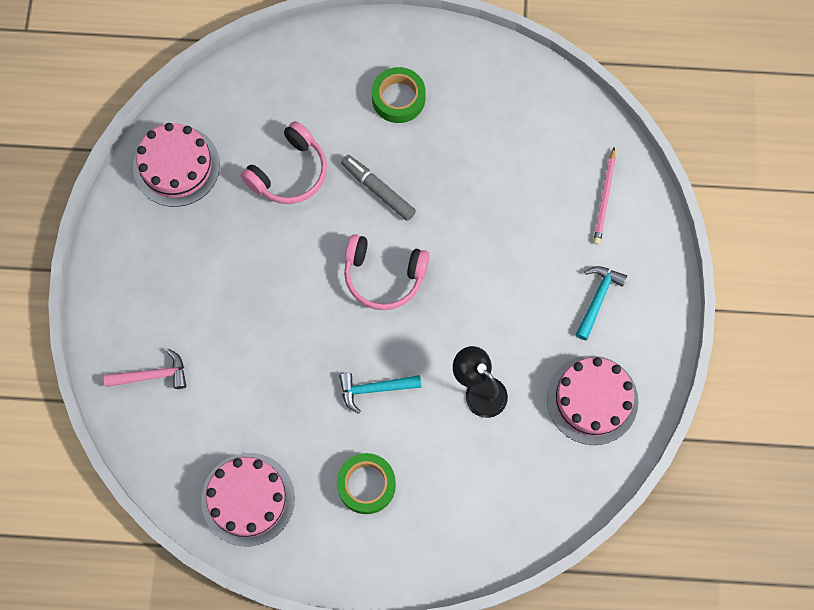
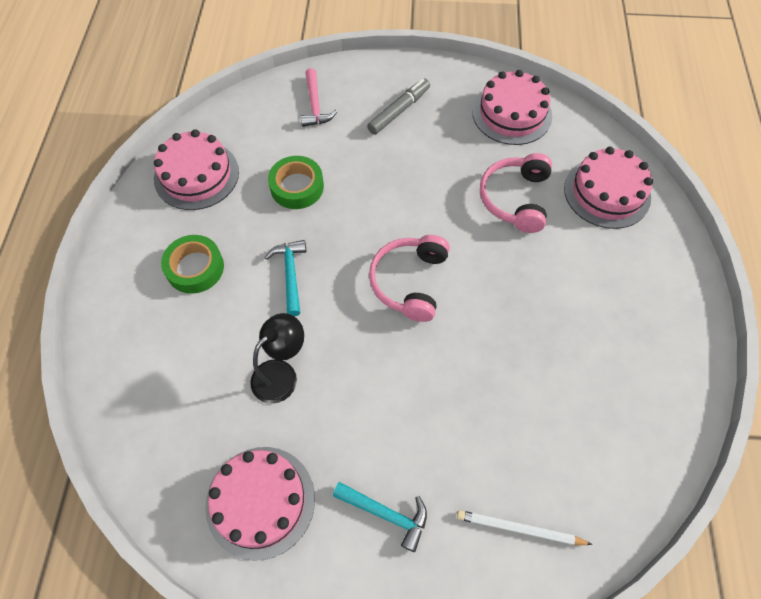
camera: 90 degrees right, 10 degrees down
(284, 87) = (607, 192): none -> pink cake
(289, 172) = (515, 199): pink headphones -> pink headphones turned 60 degrees clockwise
(378, 190) = (504, 276): grey marker -> grey marker (399, 111)
(398, 98) = (614, 295): green tape -> green tape (297, 187)
(604, 198) = (519, 529): pink pencil -> white pencil

